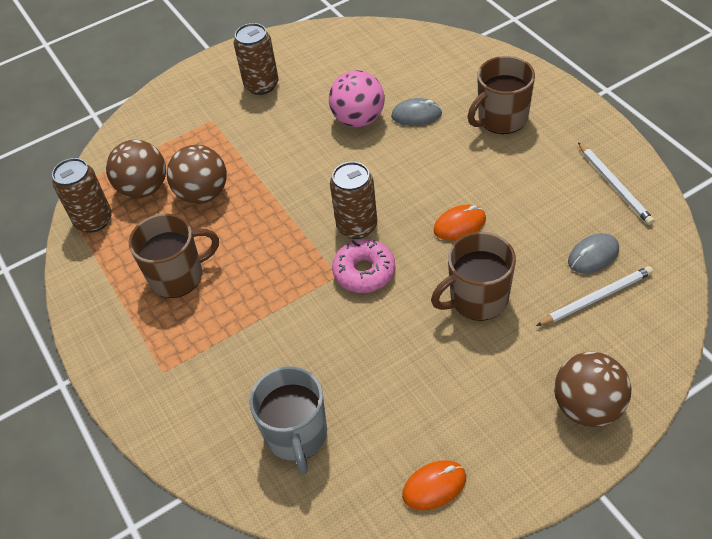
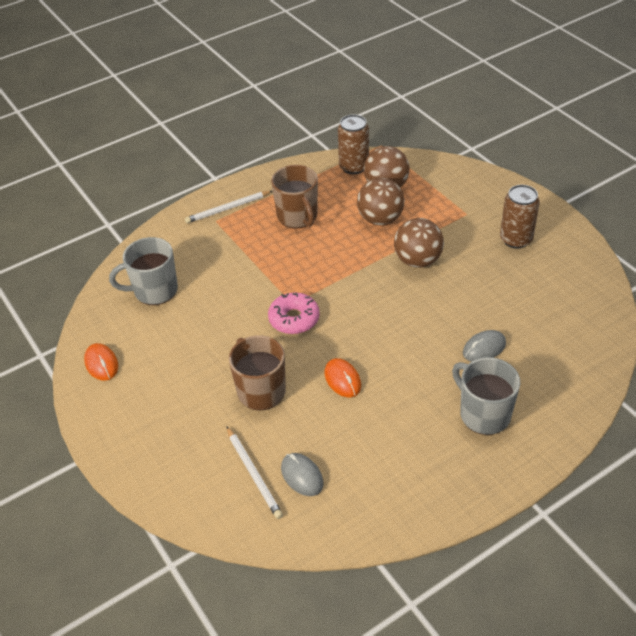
camera: 85 degrees right, 5 degrees down
(357, 226) = (343, 312): brown can -> none
(358, 119) = (475, 307): pink ball -> none
(416, 115) = (484, 348): grey mouse -> grey mouse turned 60 degrees clockwise
(501, 119) = (483, 414): brown mug -> grey mug
(587, 407) = (148, 458): brown ball -> brown ball (417, 260)
(614, 185) = (392, 502): white pencil -> white pencil (228, 208)

